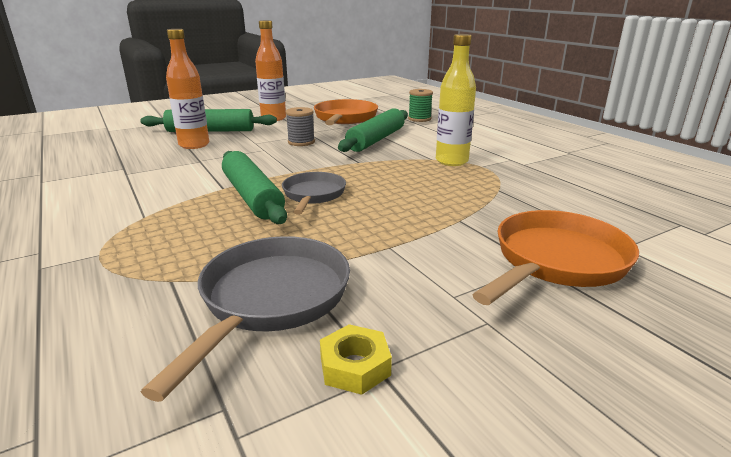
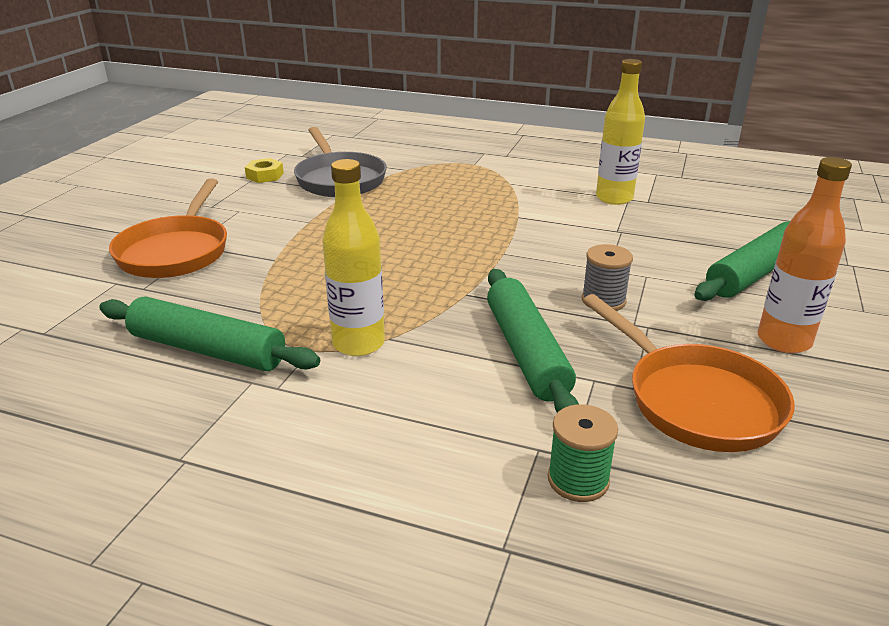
camera: 140 degrees right, 5 degrees up
(132, 177) = (614, 198): none -> yellow bottle
(194, 145) = (689, 245): orange bottle -> none
(251, 196) = (478, 218): green rolling pin -> green rolling pin (208, 349)
(313, 195) = (433, 237): grey pan -> none

